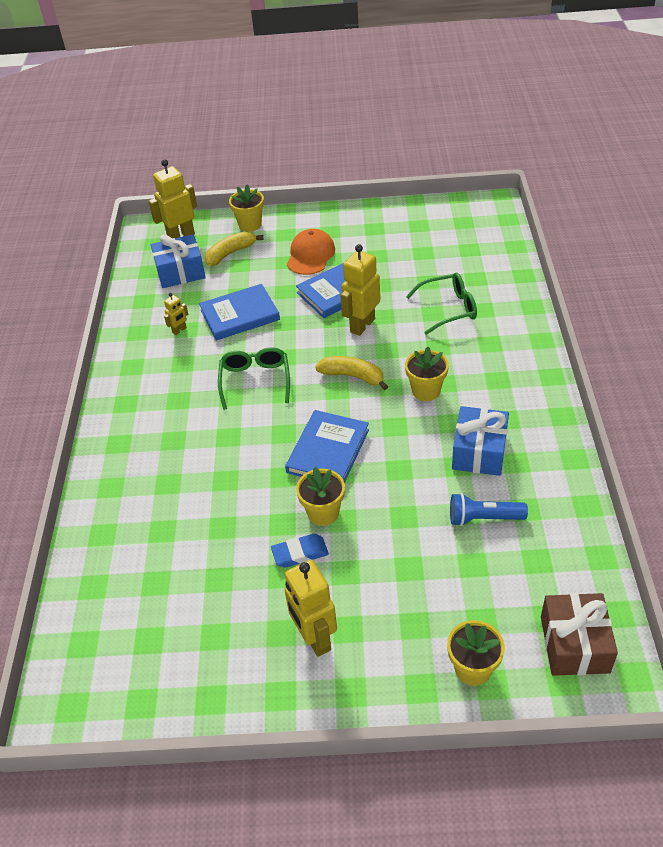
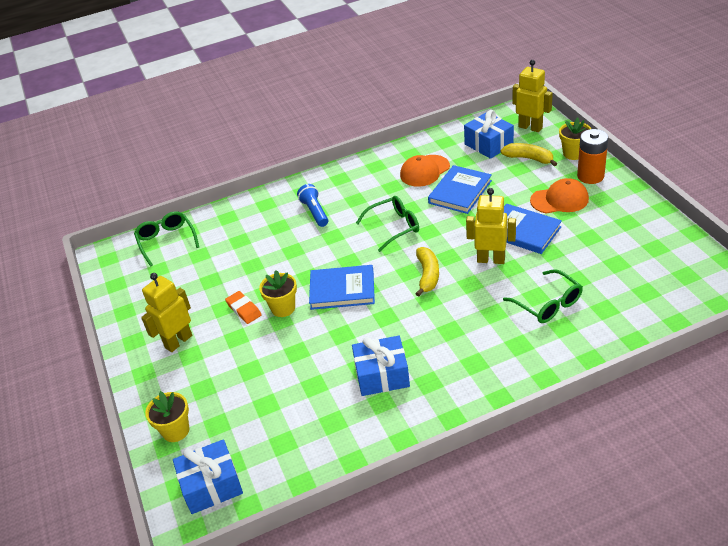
camera: 70 degrees right, 5 degrees down
(93, 618) = (166, 241): none -> green glasses
(179, 330) = (424, 171): yellow robot -> orange cap
(240, 315) = (460, 192): blue book -> blue book turned 75 degrees clockwise
(293, 226) = (590, 176): none -> orange battery
(300, 553) = (244, 309): blue eraser -> orange eraser
(426, 391) = (435, 322): yellow flower pot -> none
(483, 518) = (312, 398): blue flashlight -> blue flashlight (314, 212)
(574, 644) = (211, 486): brown gift -> blue gift

